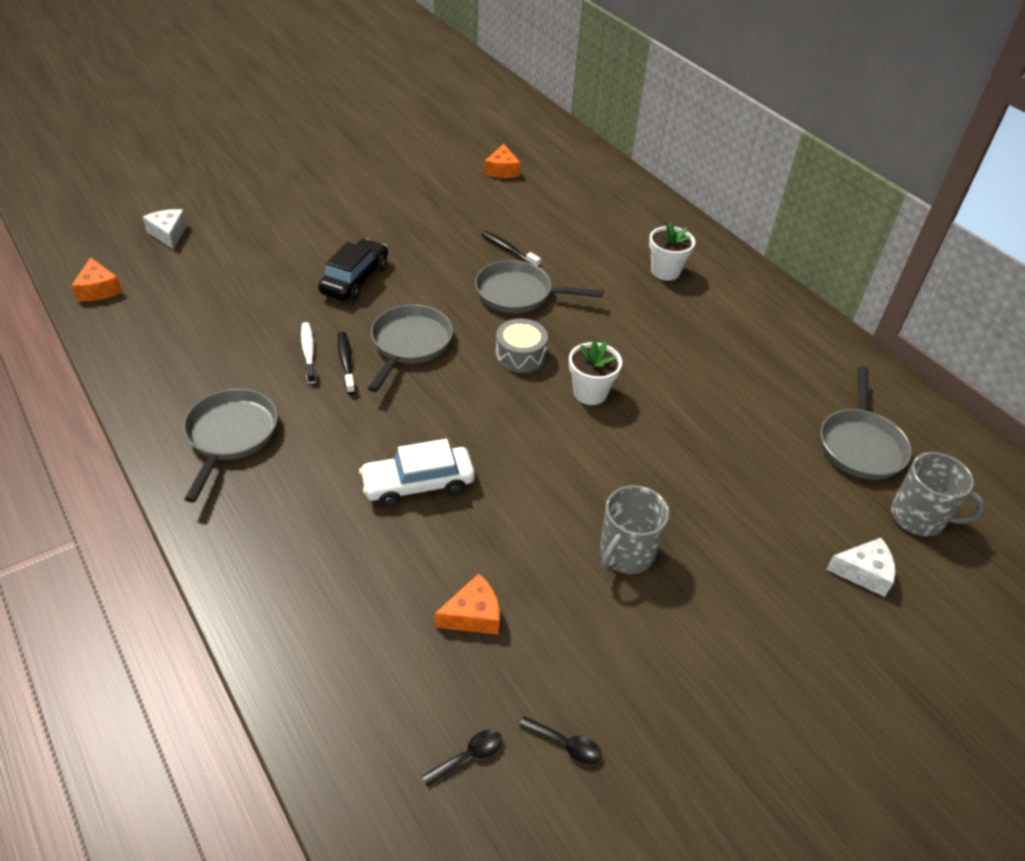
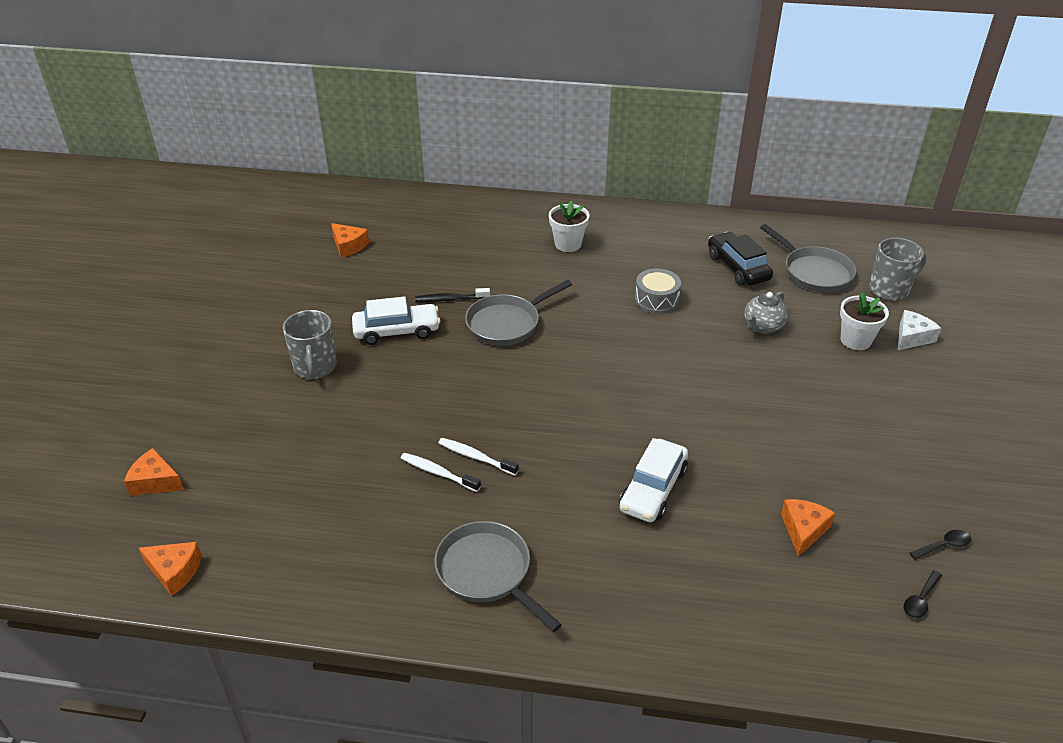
camera: 45 degrees left, 5 degrees down
(169, 234) = (155, 481): white cheese -> orange cheese
(346, 362) = (476, 457): black toothbrush -> white toothbrush
(355, 279) = (379, 398): black car -> black car (738, 267)
(409, 344) = (496, 411): grey pan -> none
(437, 246) = (396, 331): none -> white car
(468, 756) = (920, 600): black spoon -> black spoon turned 150 degrees counterclockwise
(520, 355) = (574, 361): grey drum -> grey drum (656, 300)
(590, 393) = (650, 352): white flower pot -> white flower pot (855, 340)
(626, 554) = (812, 425): grey mug -> grey mug (315, 367)
(723, 448) = (762, 327): none -> grey teapot

